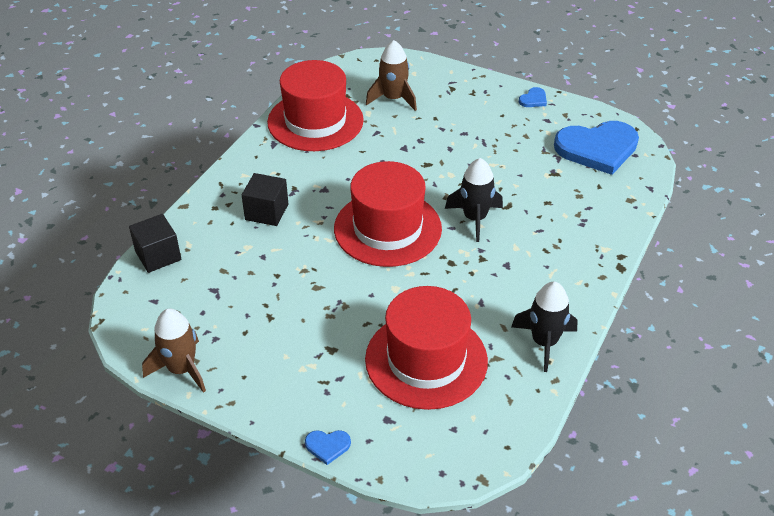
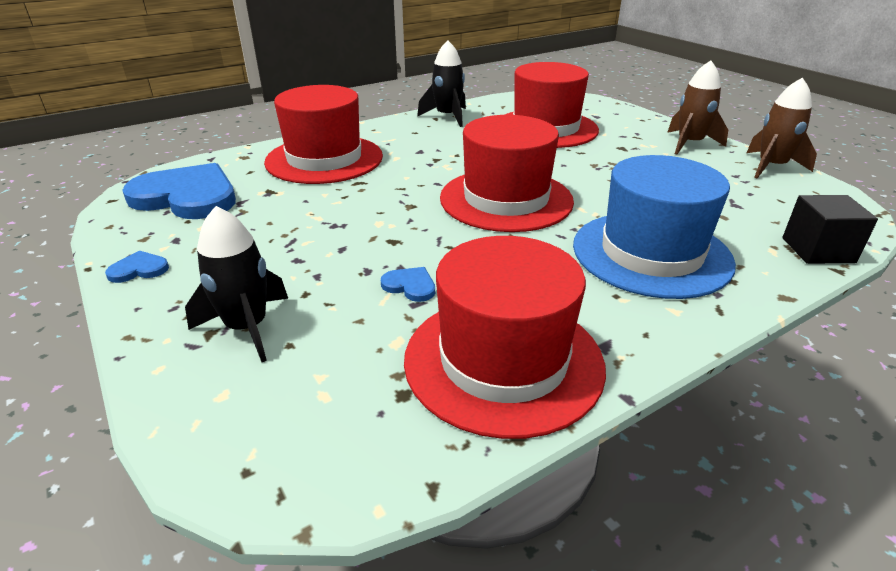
camera: 150 degrees left, 10 degrees down
(266, 212) = (651, 253): black cube -> blue hat
(327, 446) = (648, 116): blue heart -> blue heart (410, 286)
(393, 99) = (326, 352): brown rocket -> brown rocket (689, 144)
(474, 218) = (405, 183): black rocket -> black rocket (247, 328)
(567, 221) = (324, 159): none -> red hat

